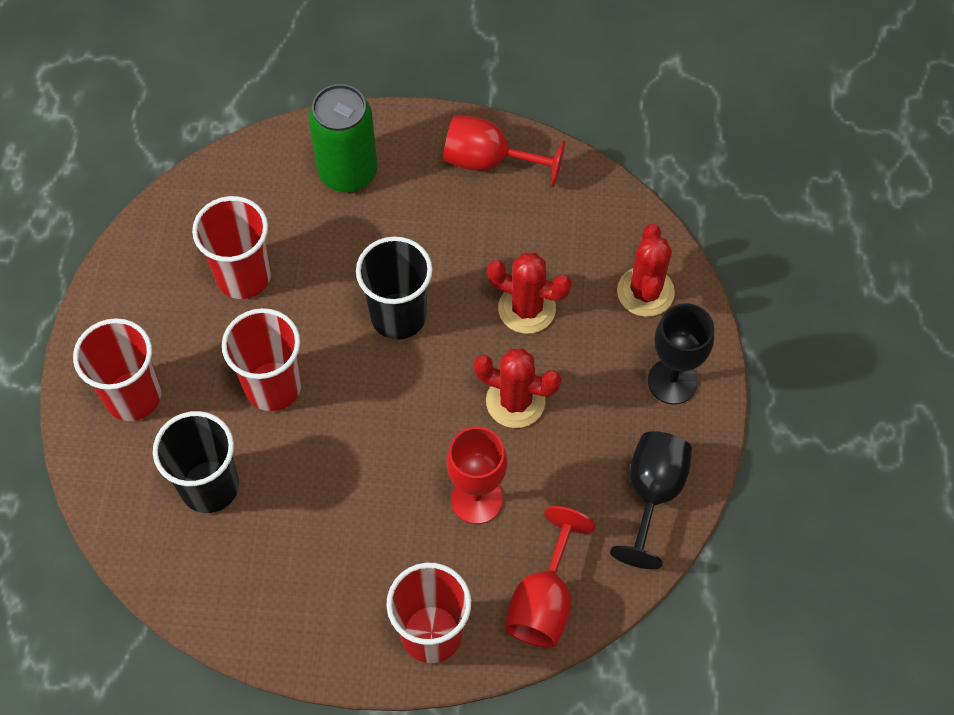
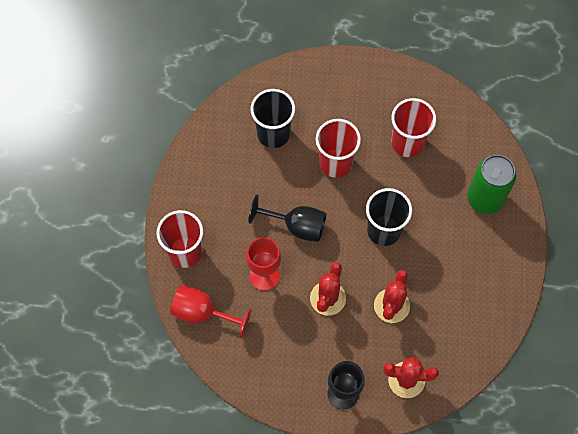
camera: 90 degrees right, 5 degrees up
(133, 396) = (328, 91): red cup -> none
(489, 161) = (499, 283): red goblet -> none
(652, 494) = (267, 377): black goblet -> black goblet (296, 226)

